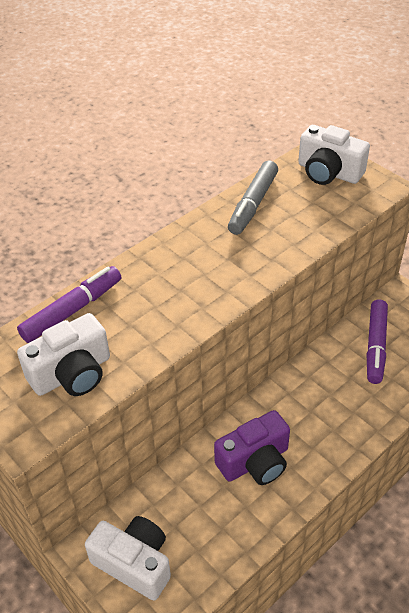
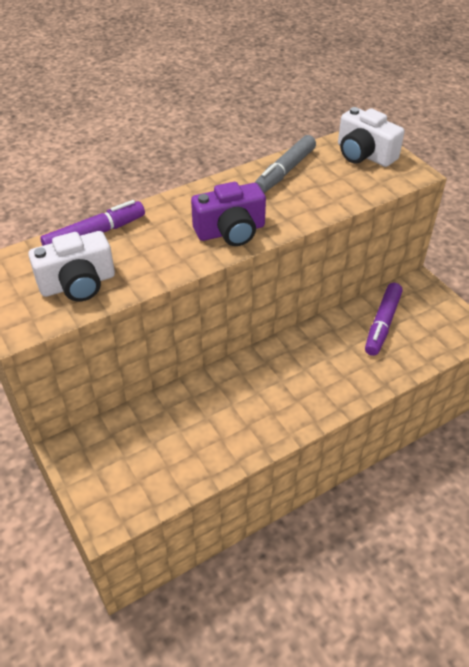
camera: 10 degrees right, 0 degrees up
(134, 563) = (108, 467): white camera -> none
(255, 462) = (241, 402): purple camera -> purple camera (230, 231)

